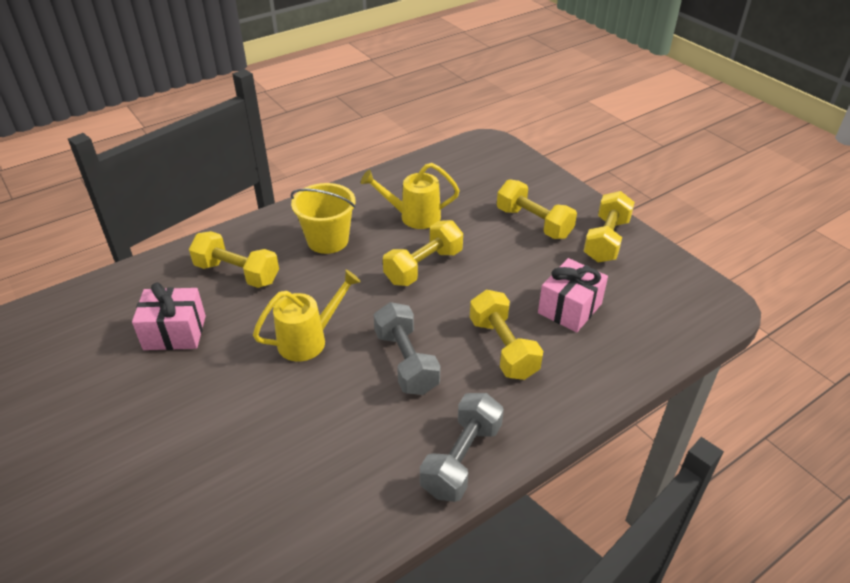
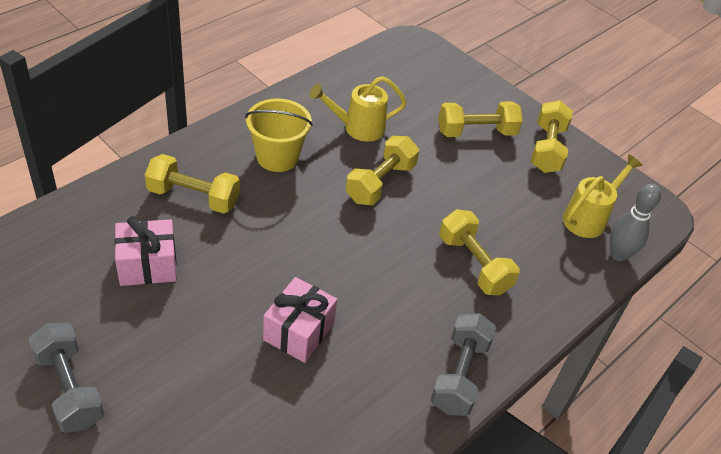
camera: 15 degrees left, 5 degrees up
(309, 340) = (287, 266): yellow watering can -> yellow watering can (588, 218)
(406, 362) = (387, 283): grey dumbbell -> grey dumbbell (69, 388)
(534, 223) = (476, 132): yellow dumbbell -> yellow dumbbell turned 45 degrees counterclockwise
(569, 308) = (526, 221): pink gift -> pink gift (299, 331)
(666, 346) = (618, 255): none -> grey bowling pin

